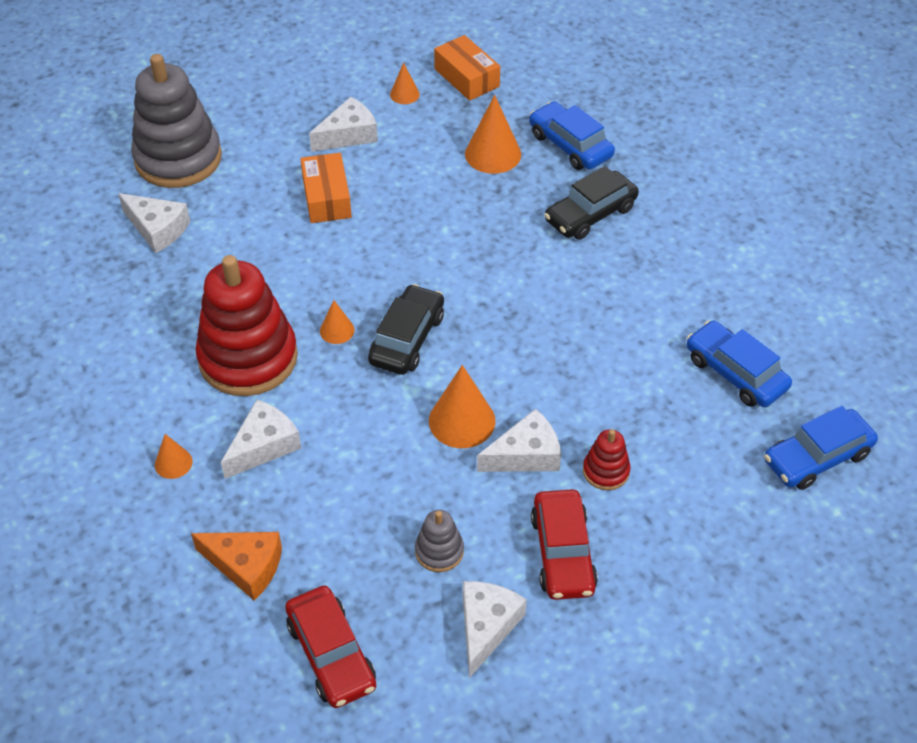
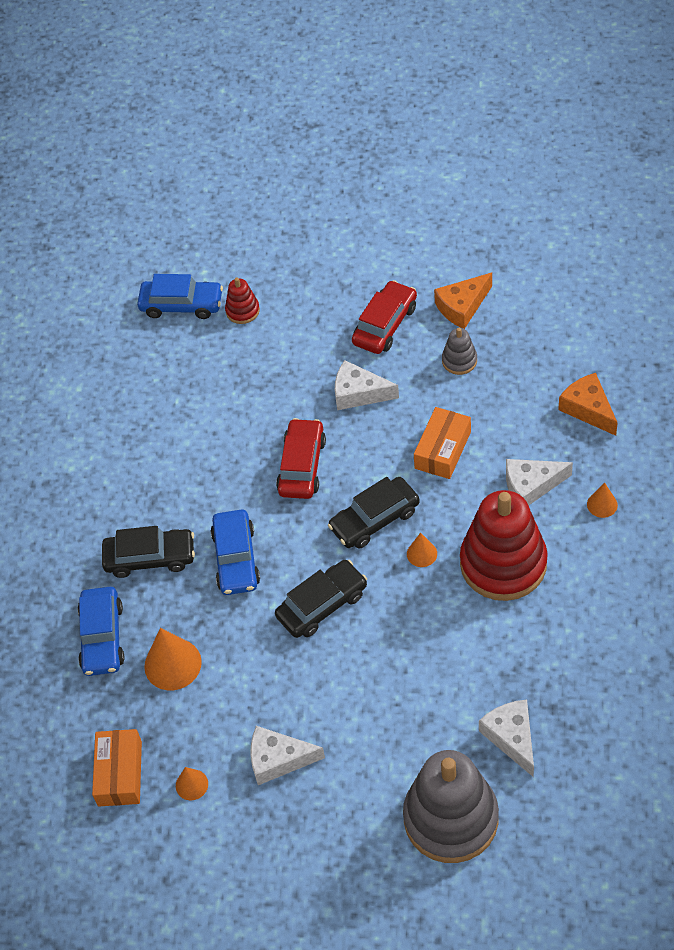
camera: 140 degrees left, 5 degrees up
(326, 198) = (346, 693): orange box -> orange box (443, 450)
(331, 654) = (564, 334): red car -> red car (302, 466)
(400, 248) = (322, 605): none -> black car
(462, 421) = (382, 437): orange cone -> none
(486, 627) = (462, 307): white cheese -> orange cheese
(606, 471) = (317, 359): red stacking toy -> red stacking toy (242, 311)
(735, 373) = (174, 380): blue car -> blue car (236, 559)

